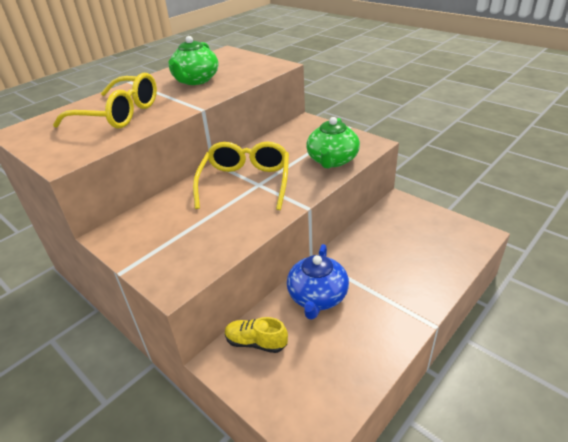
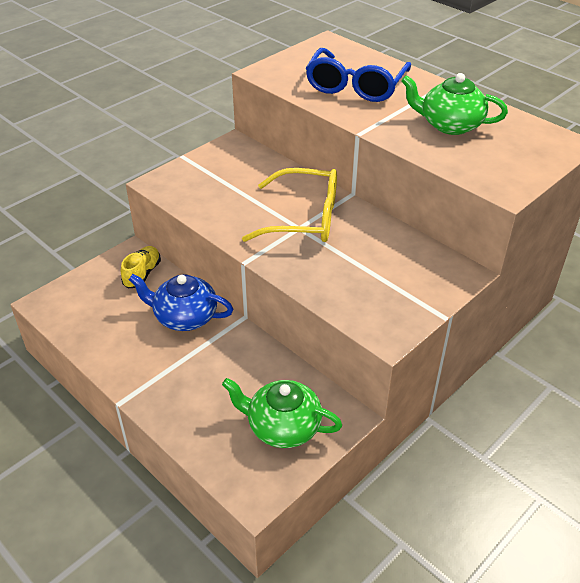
camera: 90 degrees right, 5 degrees up
(119, 114) = (355, 86): yellow glasses -> blue glasses
(332, 160) = (344, 290): green teapot -> green teapot (282, 426)

